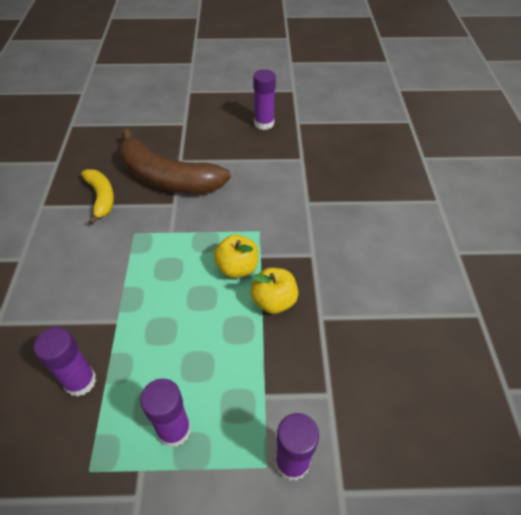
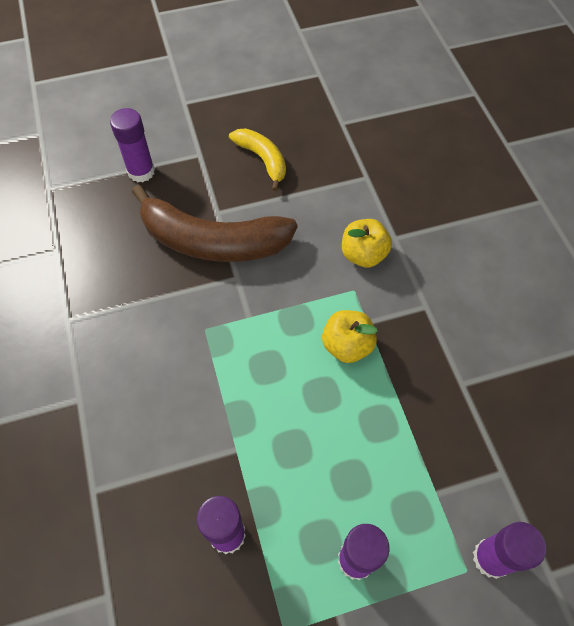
camera: 15 degrees left, 10 degrees up
(101, 198) = (141, 289): yellow banana -> yellow banana (262, 160)
(264, 123) = (301, 133): purple glue stick -> purple glue stick (141, 172)
(274, 301) = (404, 378): yellow apple -> yellow apple (363, 255)

